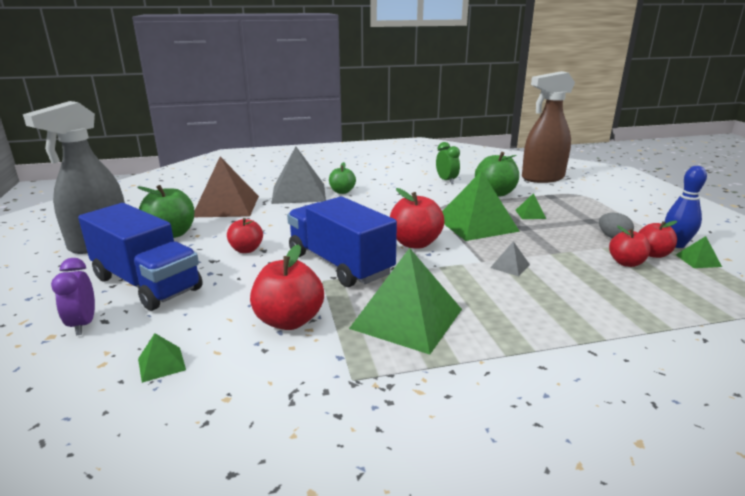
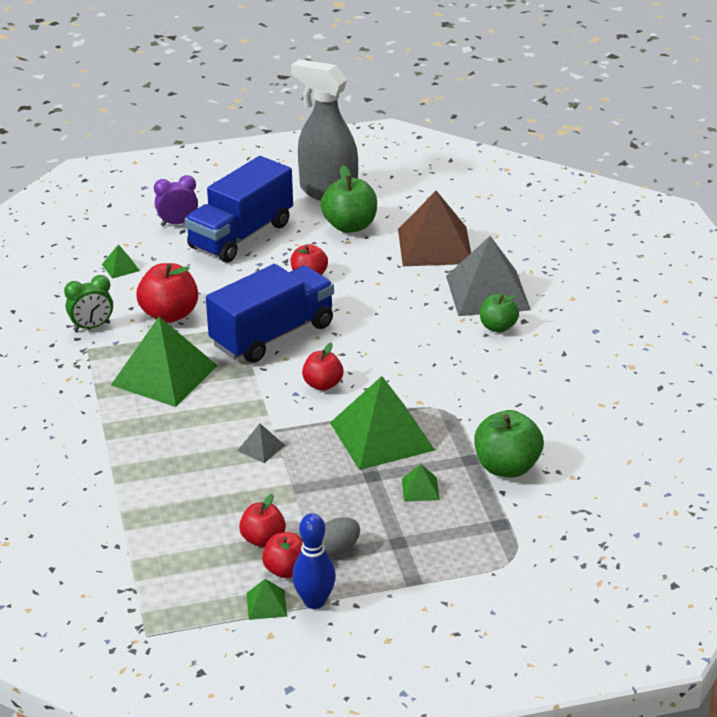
camera: 90 degrees right, 10 degrees up
(415, 243) = (323, 385): red apple -> red apple, size x0.64
(446, 181) = (562, 423): green clock -> green clock (92, 327)
(542, 178) = (595, 532): brown spray bottle -> none

